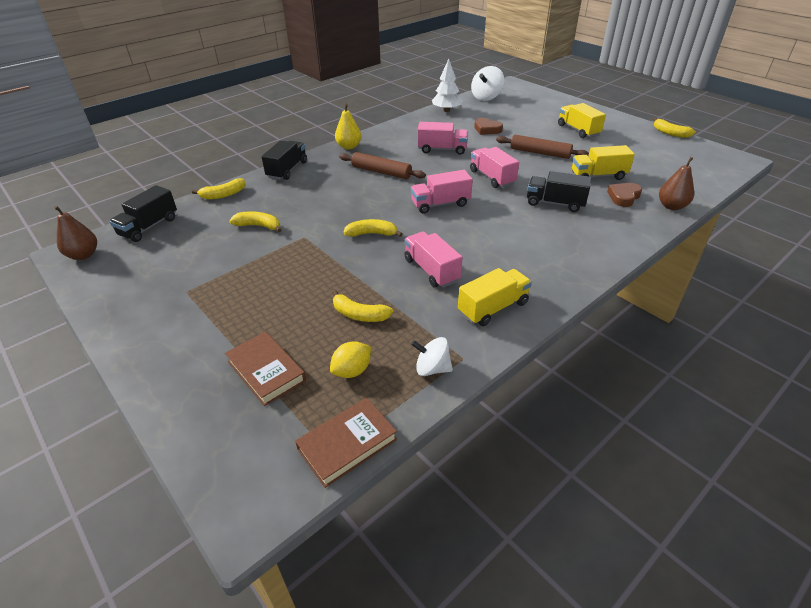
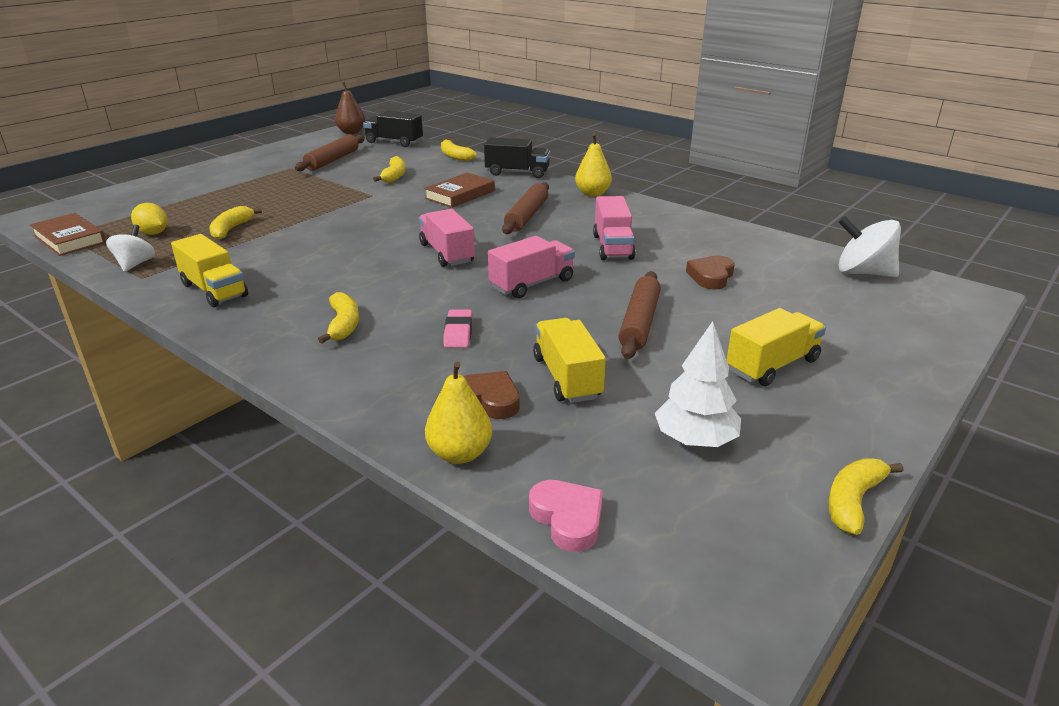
camera: 80 degrees right, 10 degrees down
(181, 264) = (332, 160): none -> brown rolling pin
(266, 371) = (172, 205): brown book -> brown book (460, 194)
(372, 234) = (376, 223): yellow banana -> yellow banana (343, 325)
(431, 270) = (297, 256): pink truck -> none
(446, 110) = (767, 243): white tree -> white tree (695, 440)
(555, 203) = (458, 333): black truck -> pink eraser
(671, 206) = (460, 454): brown pear -> yellow pear
(705, 184) = (568, 518): none -> pink heart

